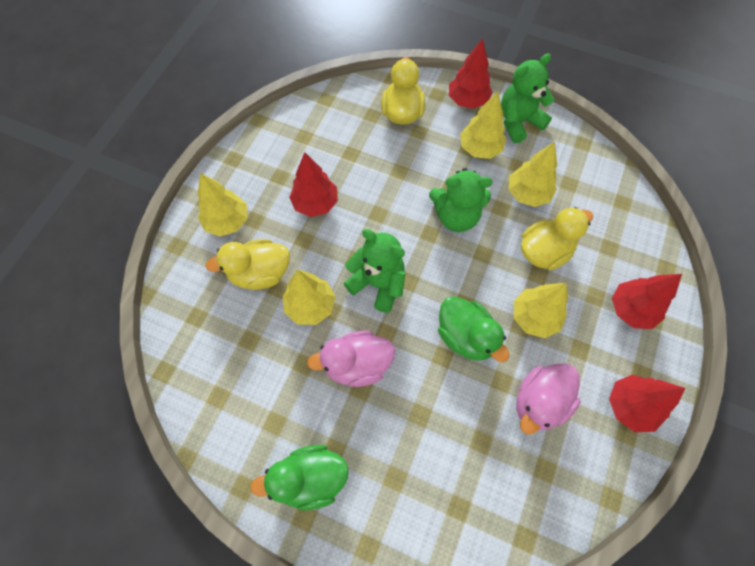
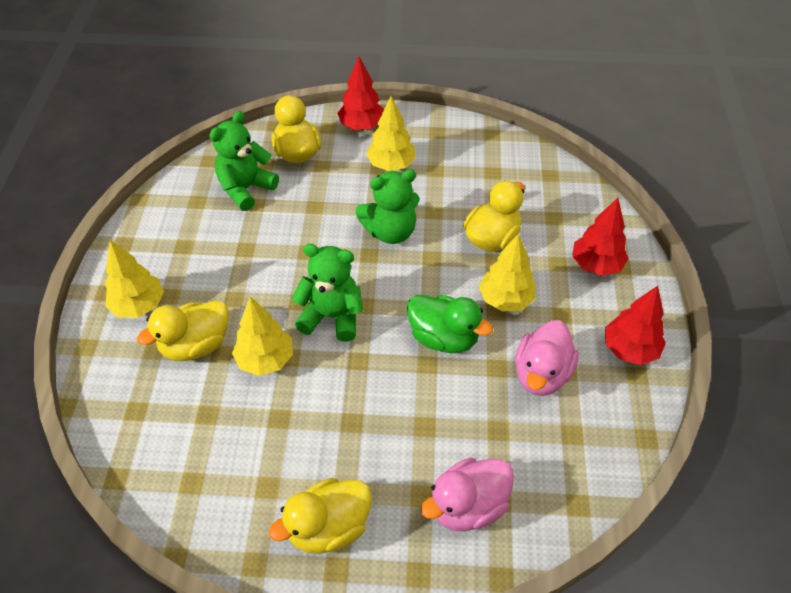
camera: 20 degrees left, 15 degrees down
(310, 478) = (328, 527): green duck -> yellow duck
(315, 203) = (234, 261): red tree -> none
(357, 364) = (338, 400): pink duck -> pink duck (467, 506)
(518, 122) = (421, 131): green teddy bear -> green teddy bear (246, 189)
(527, 194) = (455, 192): yellow tree -> none

